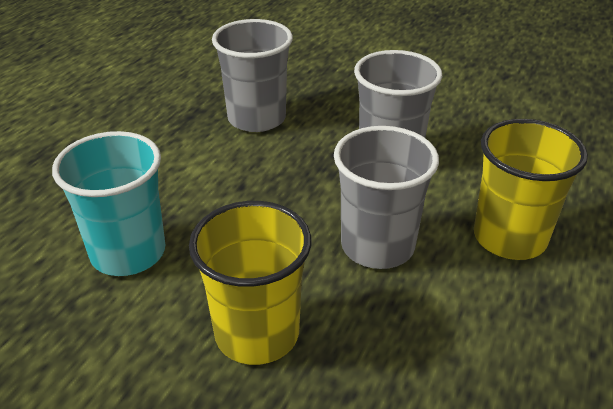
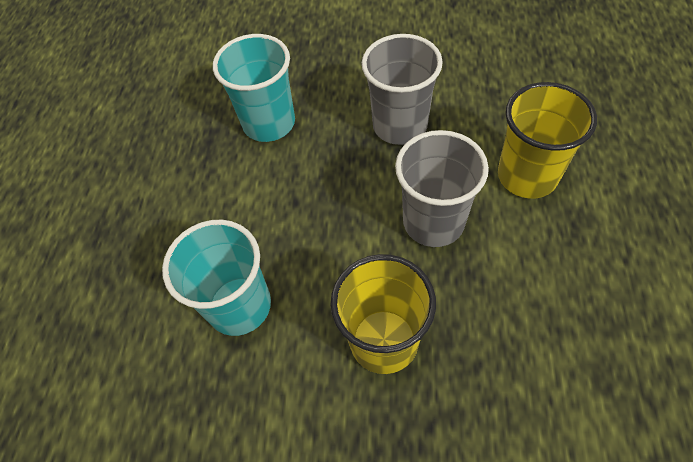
camera: 15 degrees left, 20 degrees up
(256, 118) = (269, 123): grey cup -> turquoise cup

